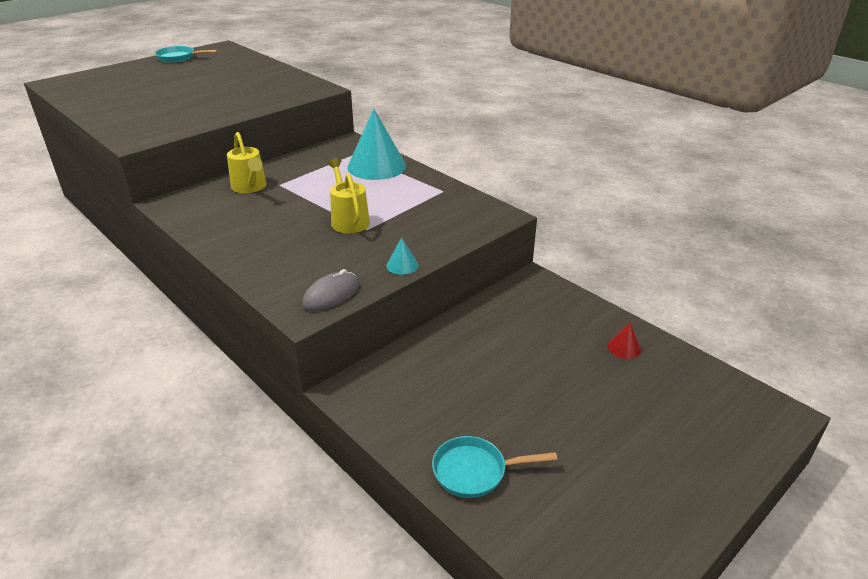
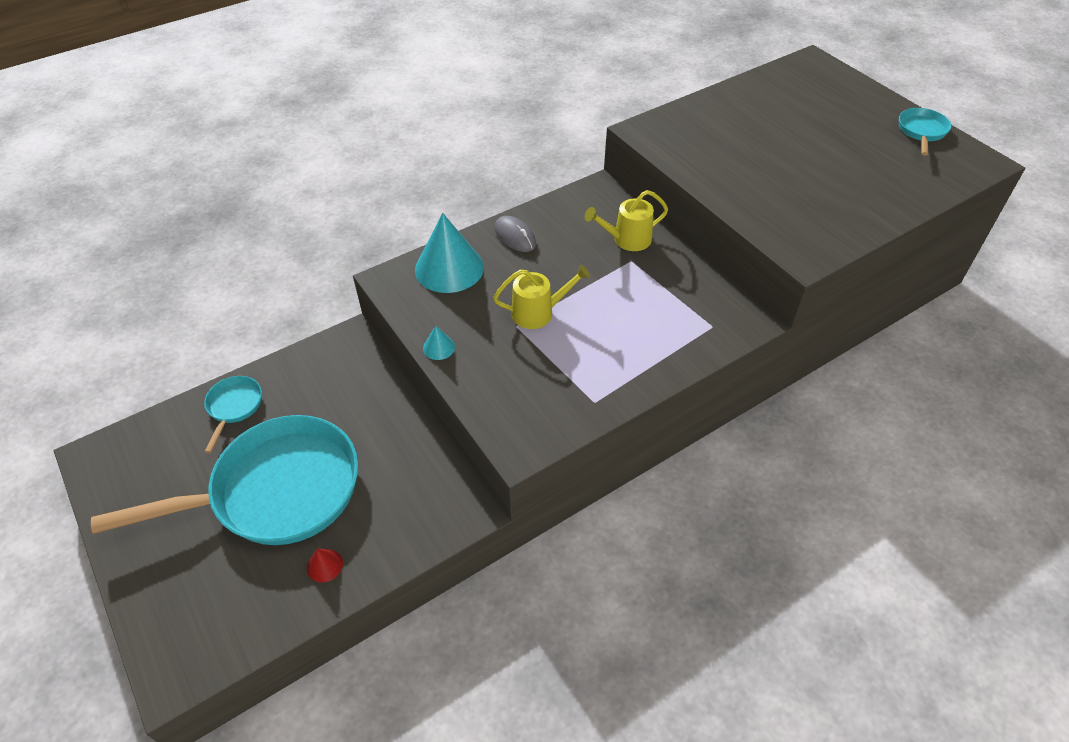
camera: 100 degrees right, 15 degrees up
(331, 295) = (407, 296): grey mouse -> grey mouse (515, 236)
(376, 166) = (671, 344): turquoise cone -> turquoise cone (449, 268)
(569, 399) = (277, 491): none -> turquoise pan

